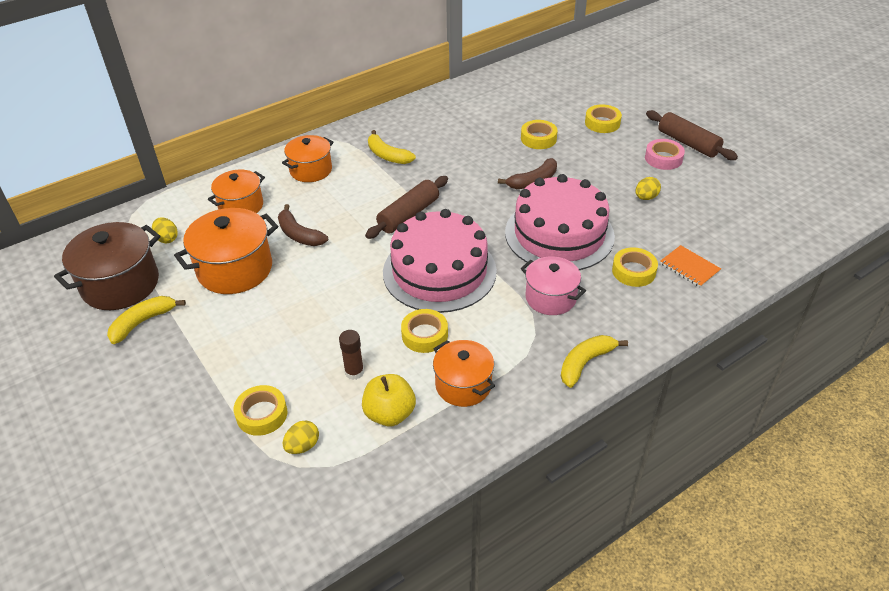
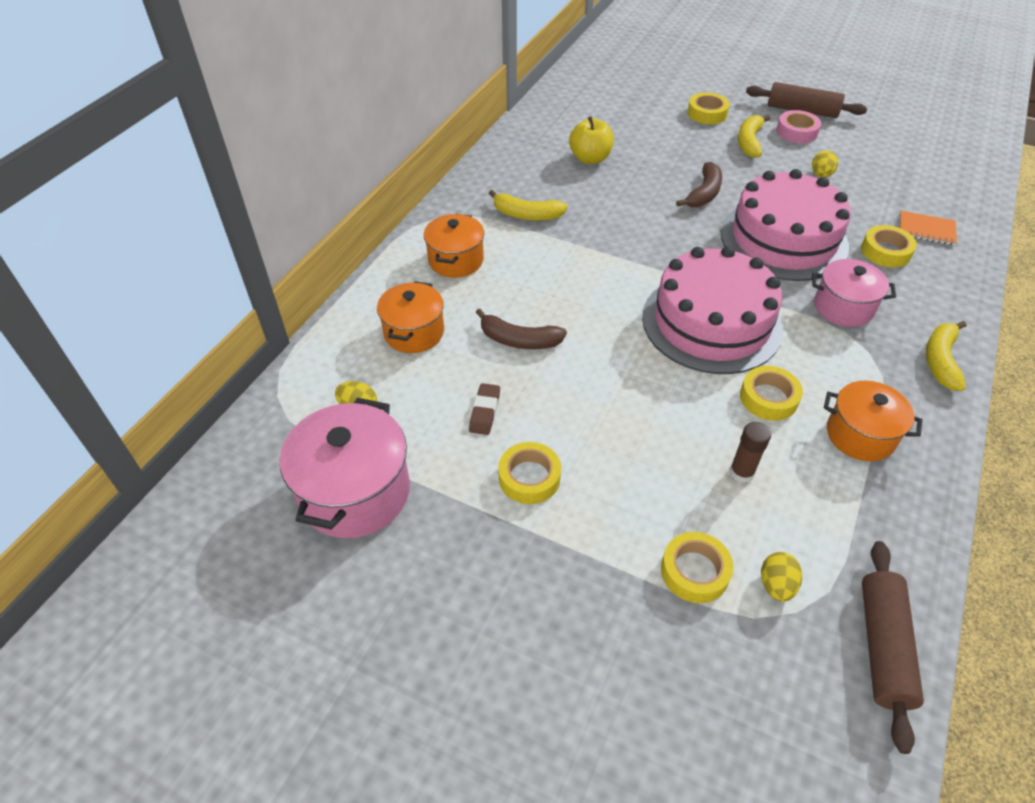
camera: 30 degrees left, 5 degrees up
(120, 284) = (355, 492): brown pot -> pink pot
(143, 322) = (435, 527): yellow banana -> yellow banana (749, 142)
(235, 269) = (484, 411): orange pot -> brown eraser
(390, 414) = (824, 501): yellow apple -> yellow apple (590, 158)
(408, 215) = (617, 273): brown rolling pin -> brown rolling pin (882, 646)
(538, 139) = (663, 148): yellow tape -> yellow tape (529, 477)

